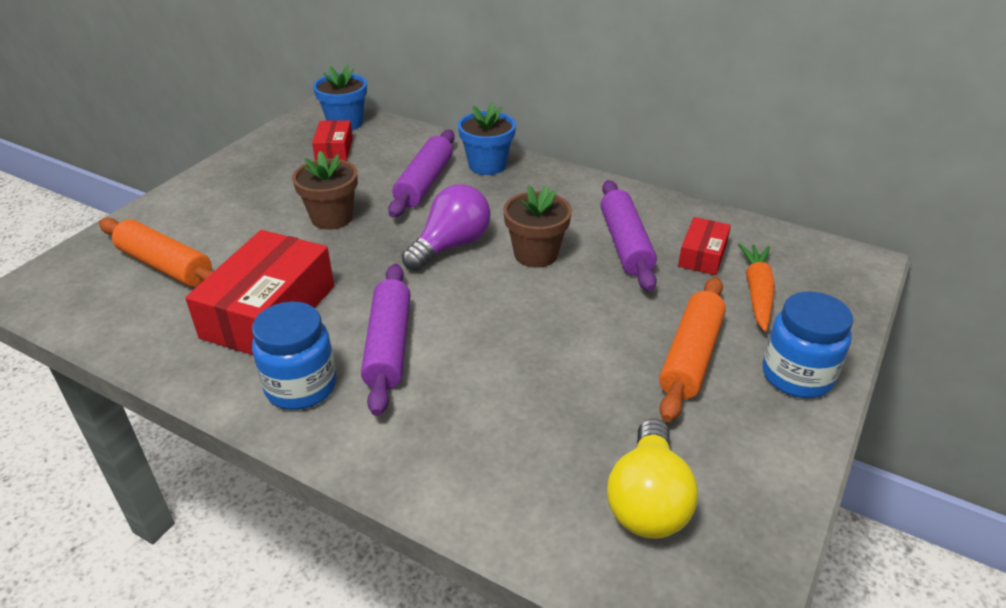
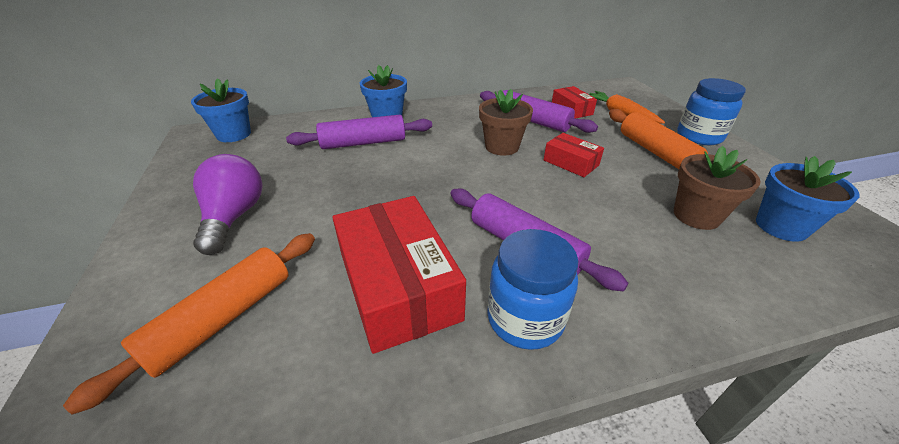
camera: 45 degrees left, 0 degrees up
(165, 266) = (222, 319): orange rolling pin -> orange rolling pin turned 45 degrees counterclockwise
(332, 218) = (331, 194): brown flower pot -> brown flower pot (696, 215)
(334, 149) = (253, 153): red box -> red box (571, 163)
(424, 183) = (363, 143): purple rolling pin -> purple rolling pin turned 75 degrees counterclockwise
(451, 245) = (447, 167): purple light bulb -> purple light bulb (234, 217)
(647, 501) = (781, 226): yellow light bulb -> blue flower pot

